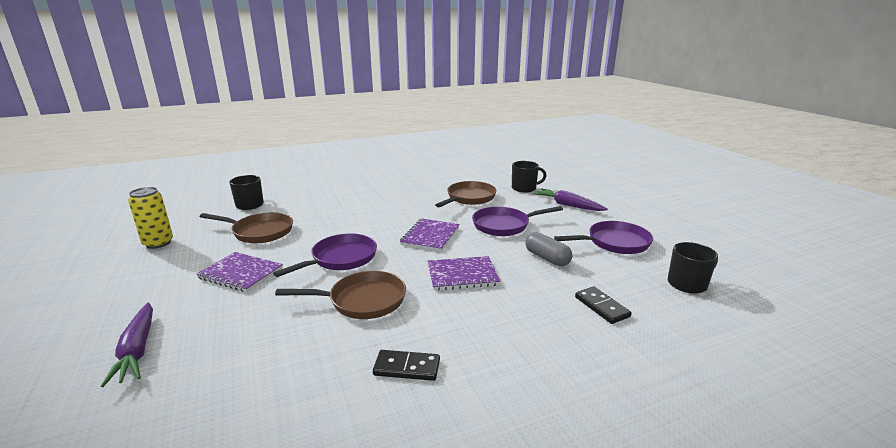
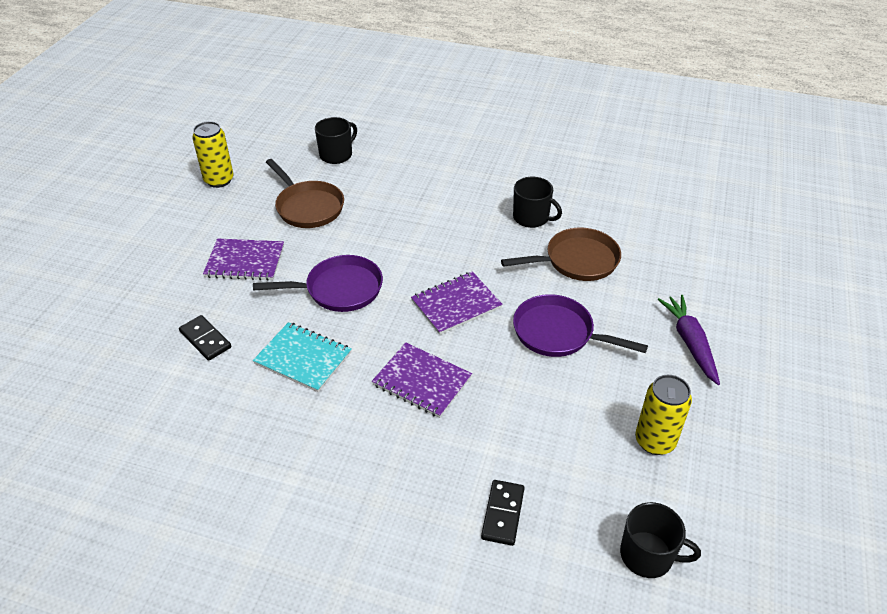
camera: 40 degrees right, 20 degrees up
(137, 350) = (117, 311): purple carrot -> none
(240, 273) = (245, 261): purple notebook -> purple notebook turned 60 degrees counterclockwise
(363, 301) = (303, 358): brown pan -> turquoise notebook
(407, 368) = (261, 456): black domino -> black domino (205, 339)
(524, 188) = (675, 278): black mug -> black mug (531, 218)
(547, 258) = (538, 413): grey capsule -> none
(614, 243) = (655, 441): purple pan -> yellow can

